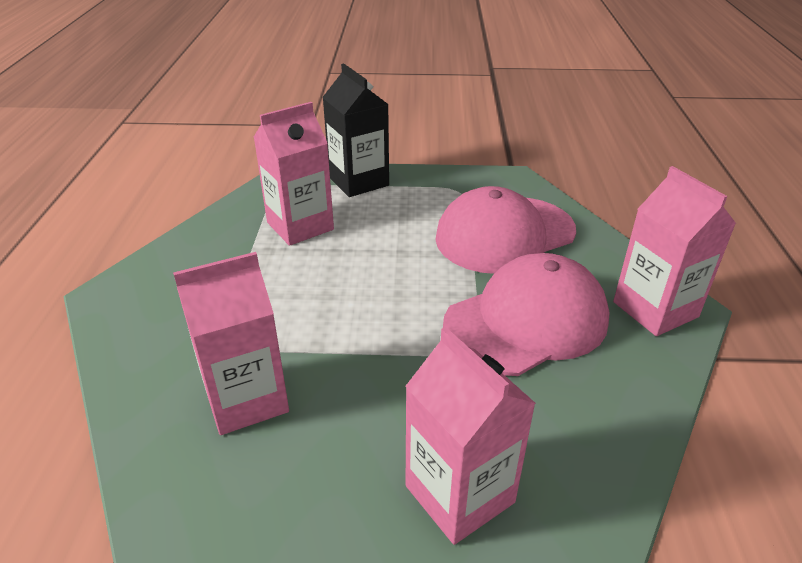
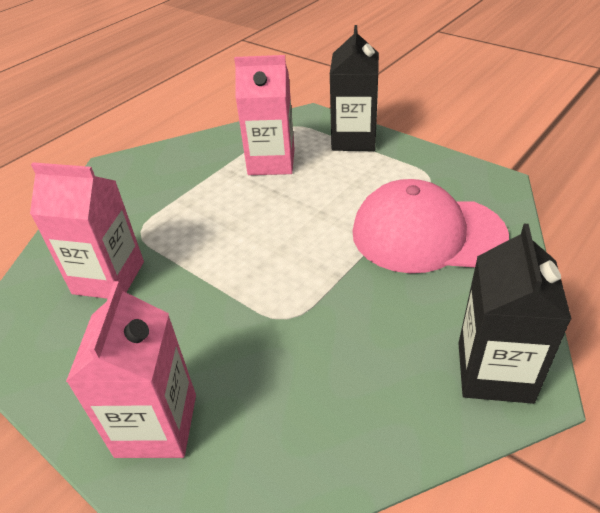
camera: 40 degrees right, 5 degrees up
(526, 321) = (357, 320): pink cap -> none
(655, 309) = (494, 372): pink carton -> black carton

